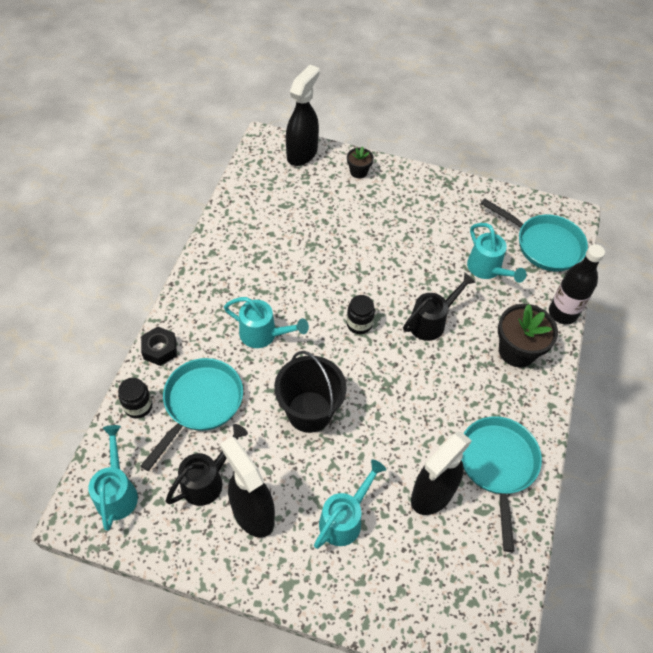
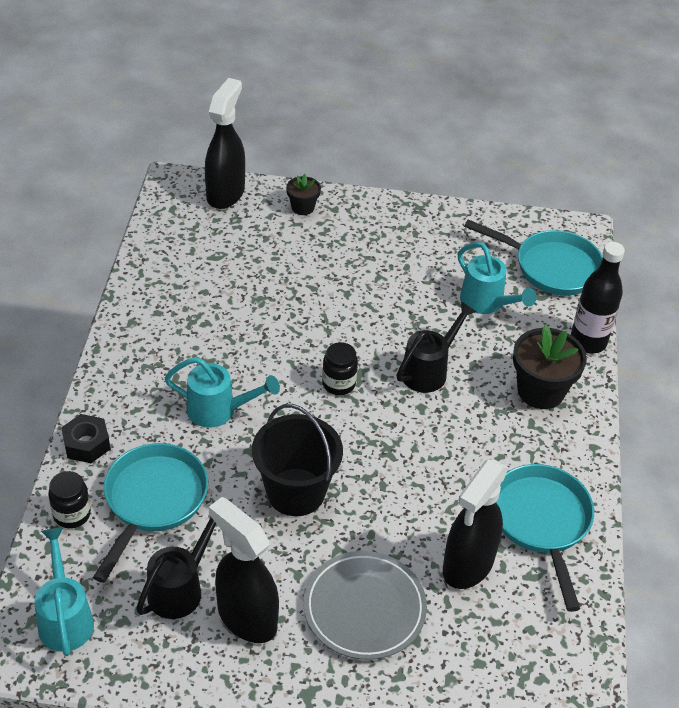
camera: 10 degrees left, 10 degrees down
(344, 519) = (364, 608): turquoise watering can -> grey plate

